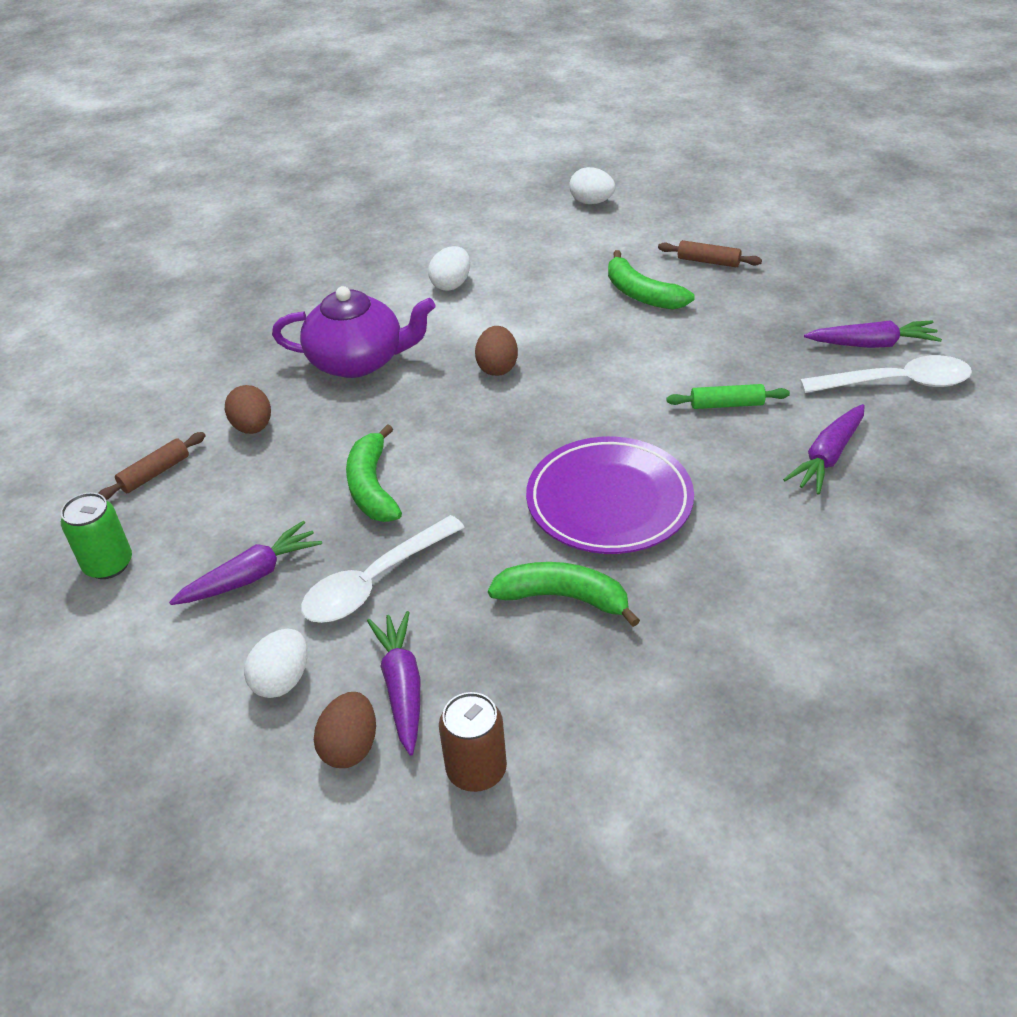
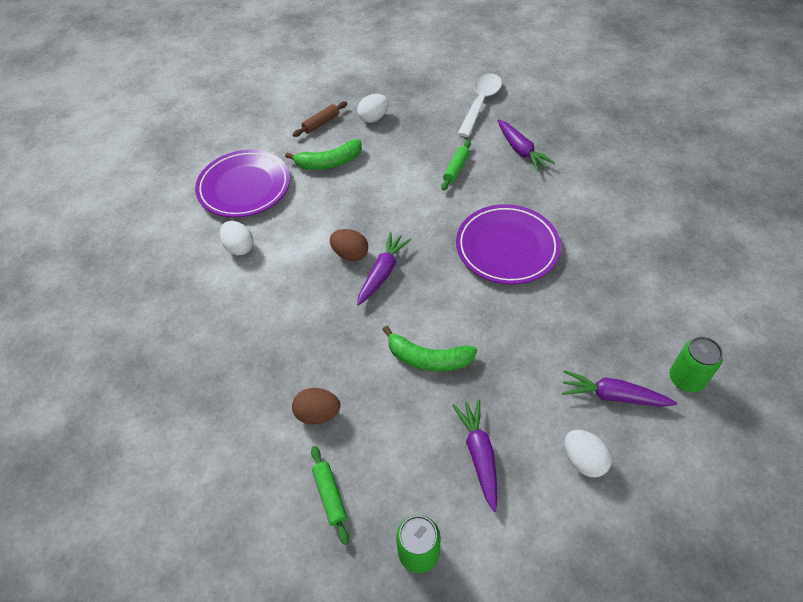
camera: 65 degrees left, 10 degrees up
(155, 473) = (330, 496): brown rolling pin -> green rolling pin
(350, 747) = (650, 437): brown egg -> none
(358, 361) = (286, 326): purple teapot -> none
(375, 581) = (518, 383): white spoon -> none
(476, 770) = (686, 379): brown can -> green can
(546, 251) = (244, 187): none -> purple plate
(563, 598) = (574, 295): green banana -> none
(591, 202) = (210, 147): white egg -> white egg (373, 118)
(871, 344) = (444, 97): purple carrot -> purple carrot (382, 273)

